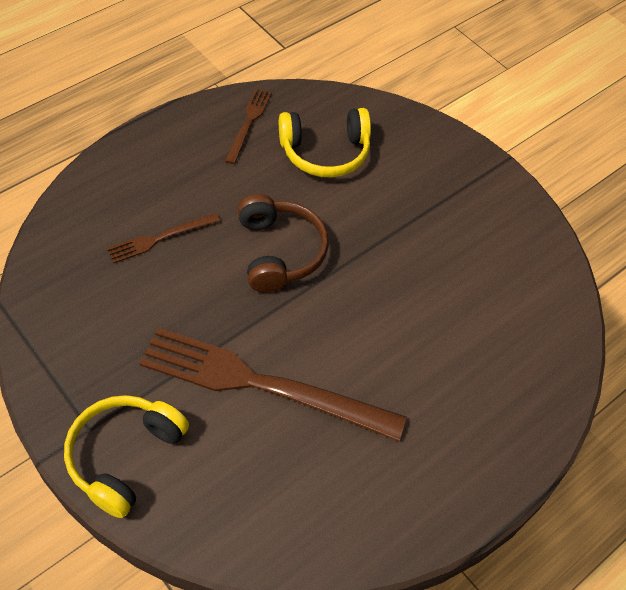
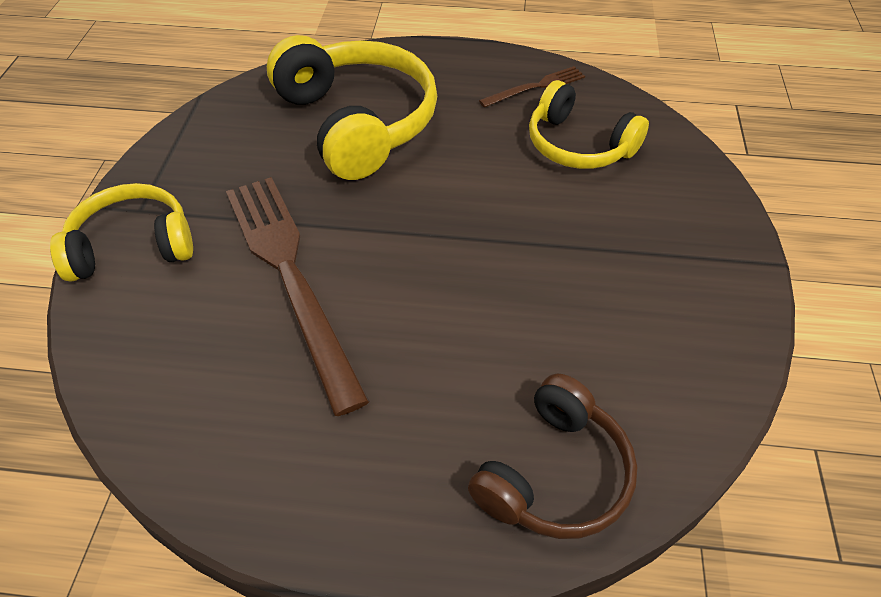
camera: 50 degrees right, 5 degrees down
(160, 238) = (358, 122): brown fork -> yellow headphones
(280, 252) = (438, 192): brown headphones -> brown headphones (555, 474)

